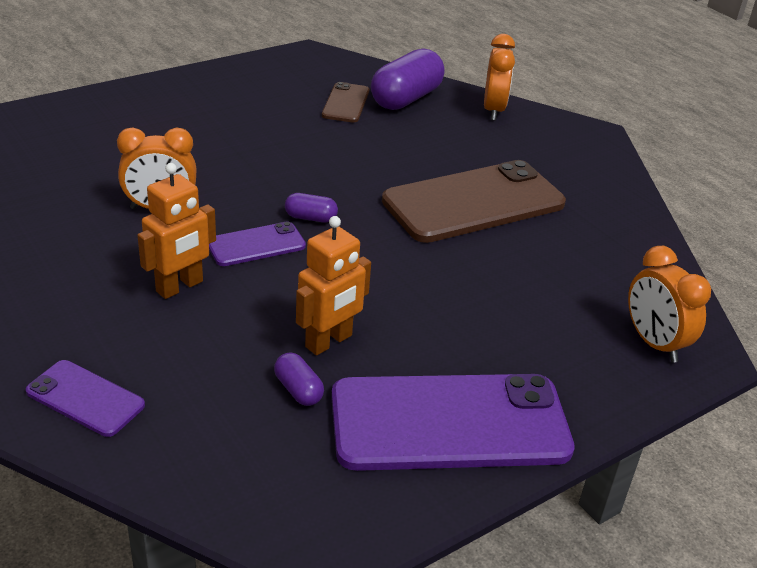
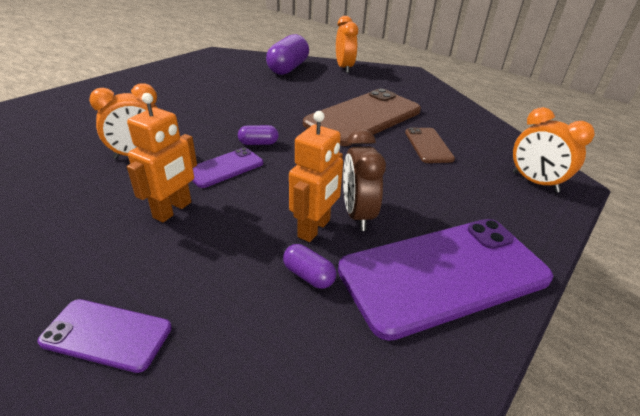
camera: 15 degrees left, 0 degrees up
(345, 103) = (251, 75): brown phone -> brown phone (428, 145)
(388, 336) = (357, 214): none -> brown clock

